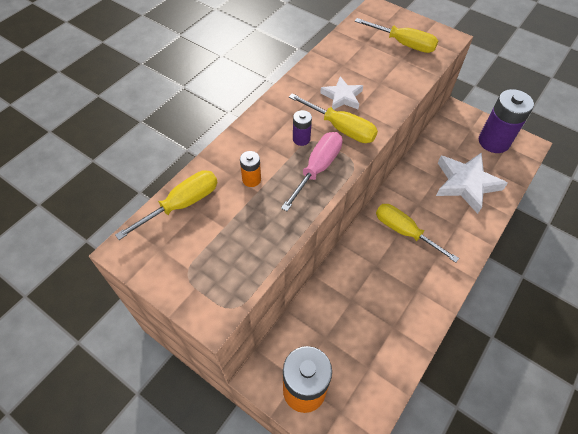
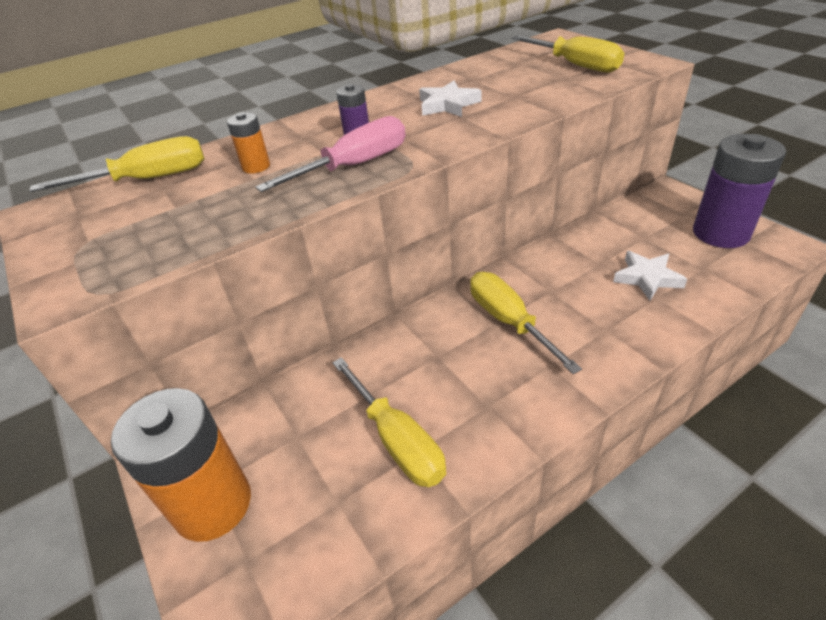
camera: 25 degrees right, 15 degrees down
(340, 128) = (421, 131): yellow screwdriver -> yellow screwdriver (396, 440)
(466, 184) = (647, 278): white star -> white star, size x0.56

